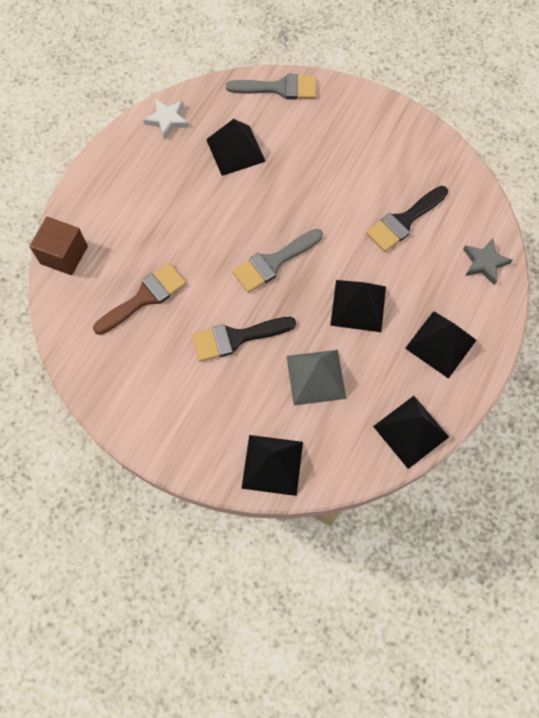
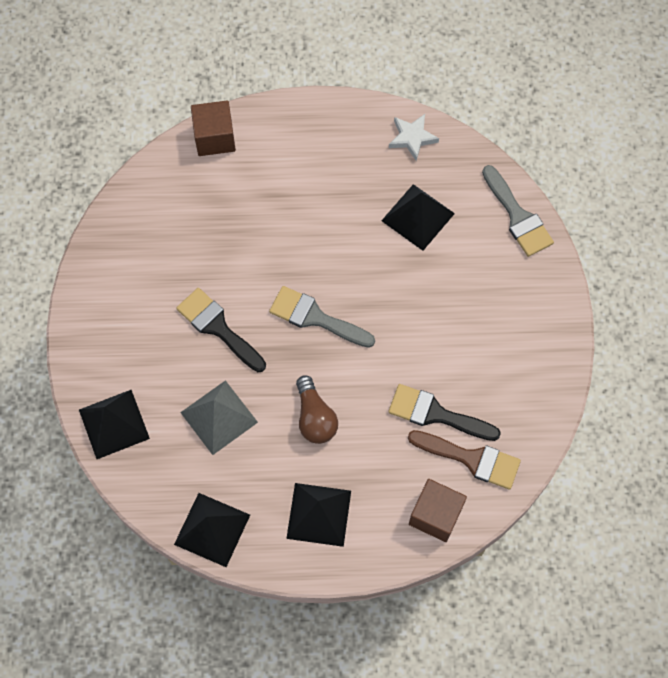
camera: 60 degrees right, 0 degrees up
(145, 297) = (212, 228): brown brush -> brown brush (471, 459)
(358, 305) = (315, 417): black pyramid -> brown light bulb
(484, 263) = (435, 515): grey star -> brown cube

